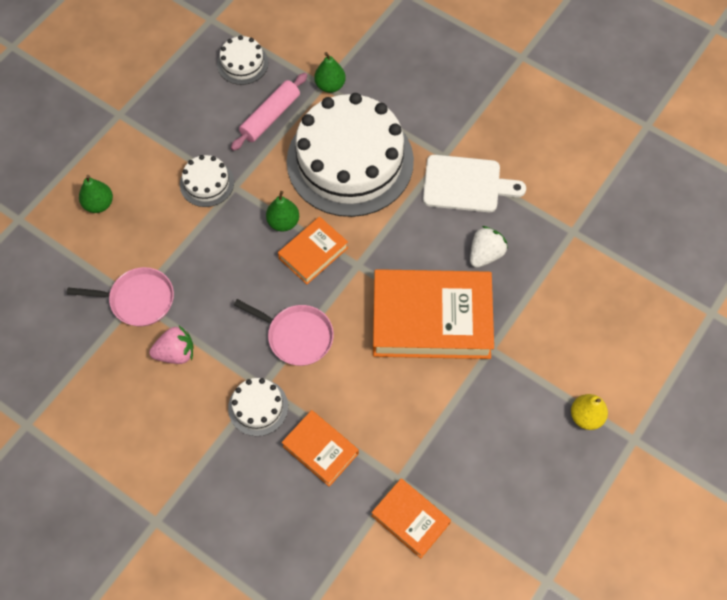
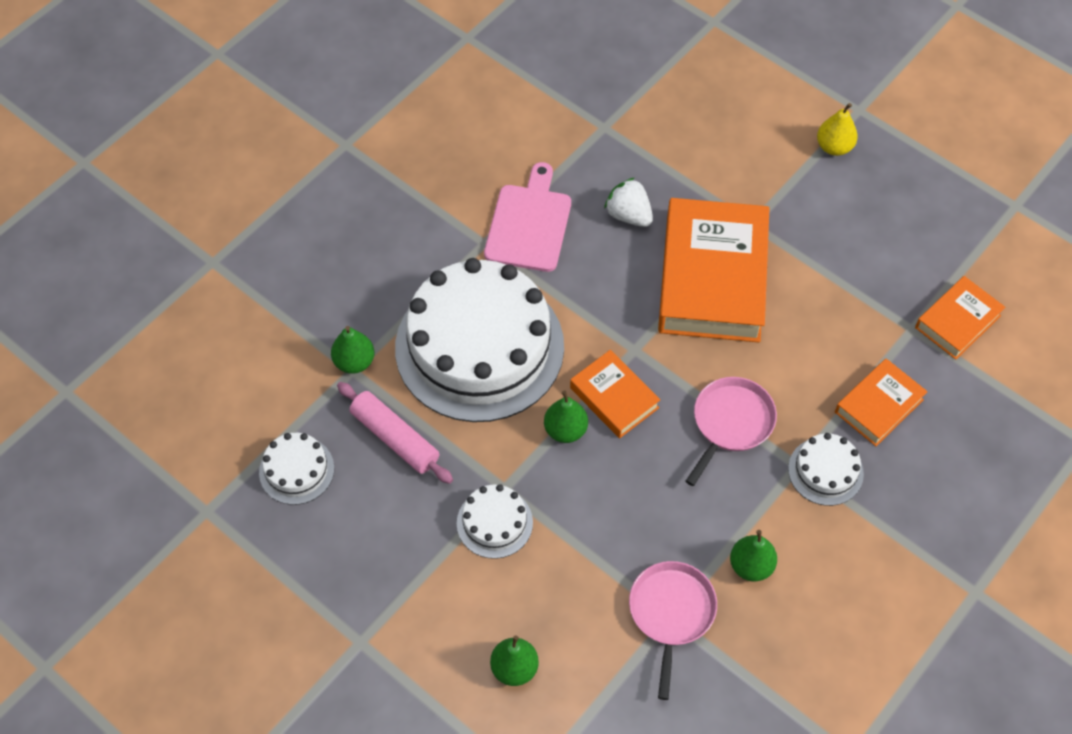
camera: 85 degrees left, 5 degrees down
(176, 353) = (751, 566): pink strawberry -> green pear
(466, 184) = (529, 223): white cutting board -> pink cutting board

